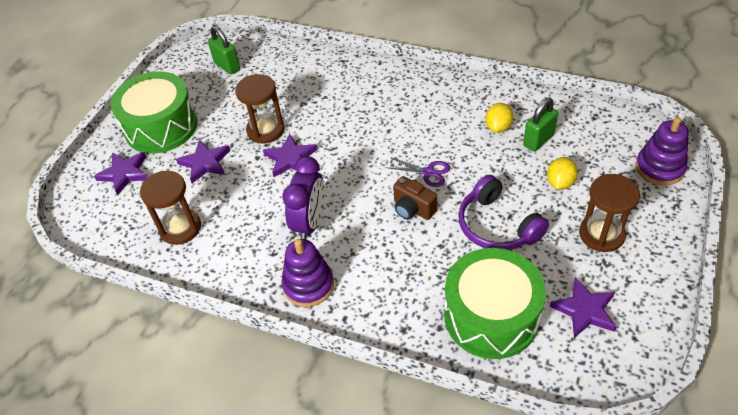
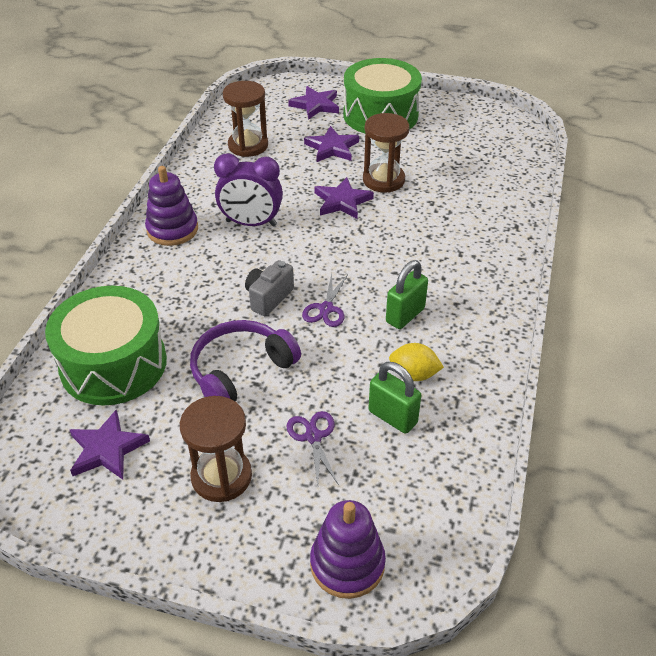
camera: 80 degrees right, 5 degrees down
(227, 66) = (482, 142): green padlock -> green padlock (405, 315)
(413, 209) = (268, 298): brown camera -> grey camera
(560, 182) = (313, 437): yellow lemon -> purple scissors

